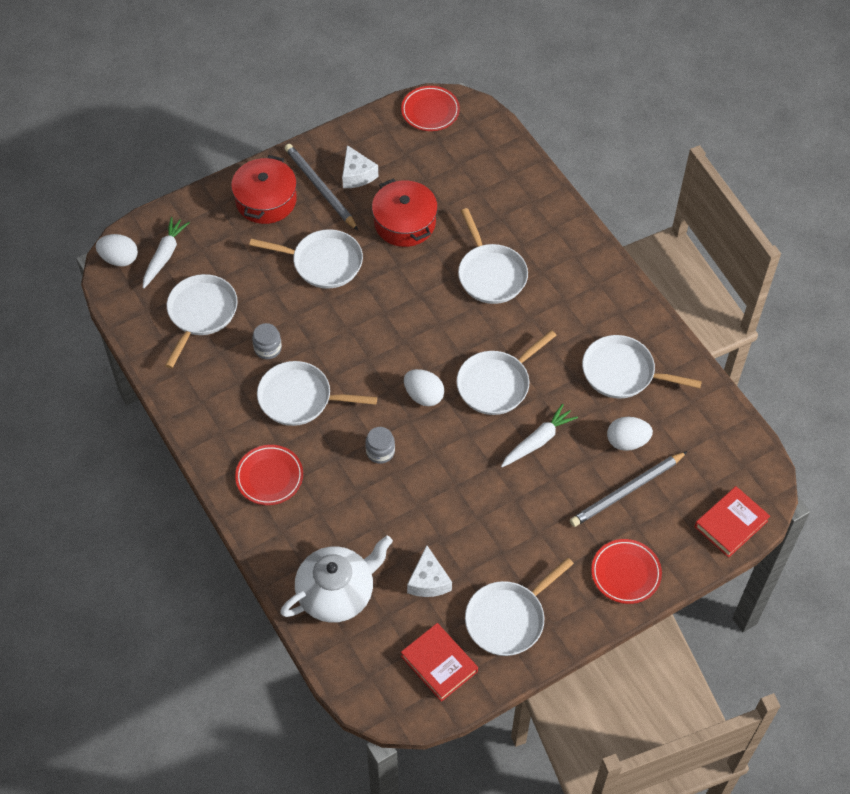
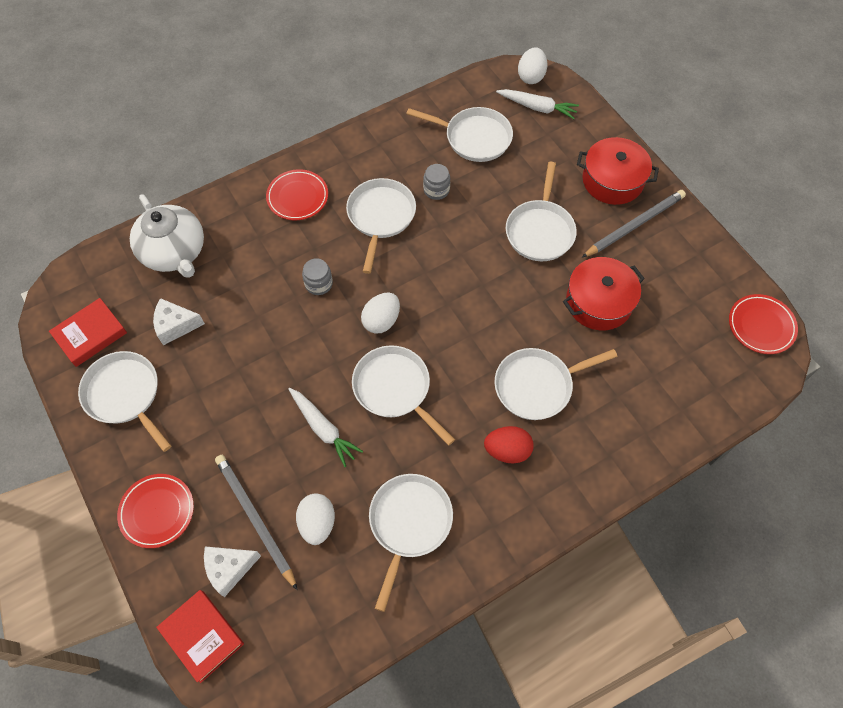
camera: 90 degrees right, 5 degrees up
(357, 175) = (657, 257): white cheese -> white cheese (229, 569)
(553, 299) = (507, 450): none -> red egg

